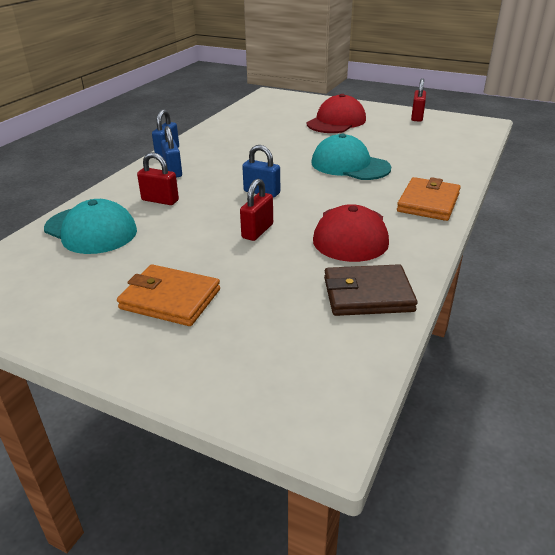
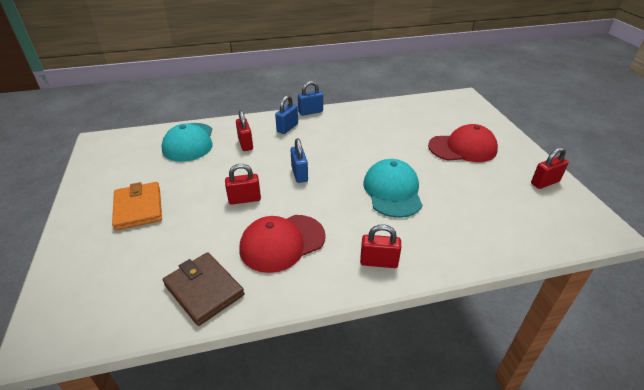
camera: 50 degrees right, 5 degrees up
(428, 202) = (378, 262): orange wallet -> red padlock

